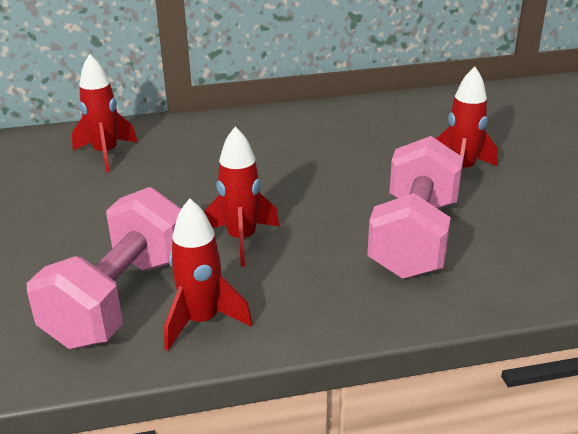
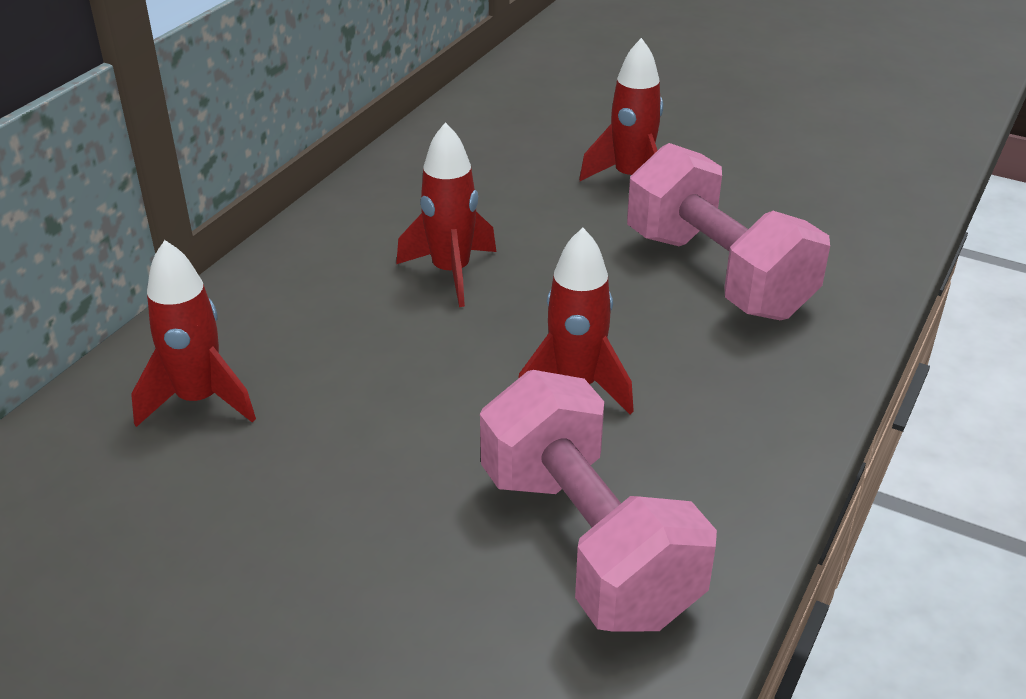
camera: 50 degrees left, 5 degrees up
(202, 321) = (706, 495): red rocket -> red rocket (451, 272)

